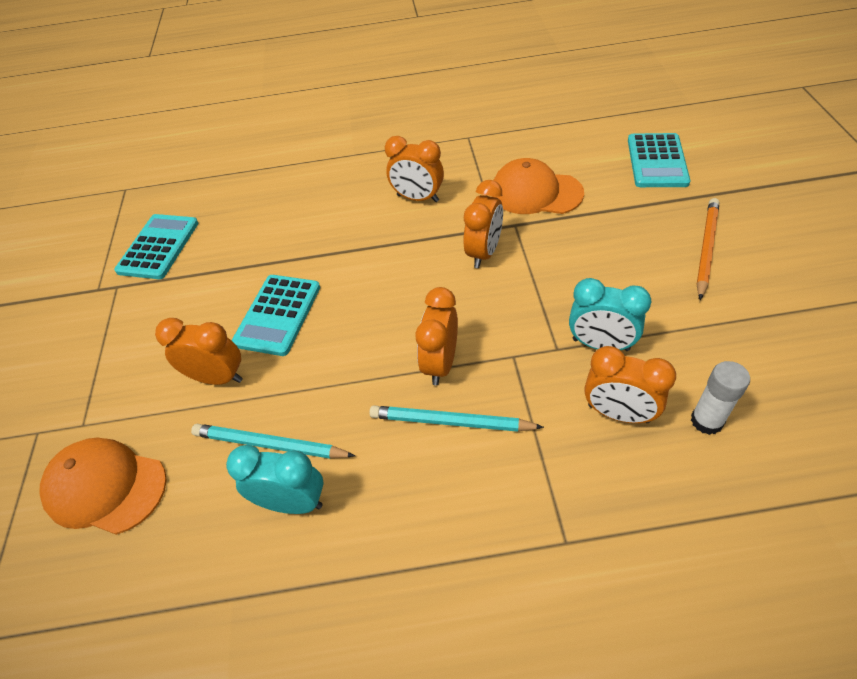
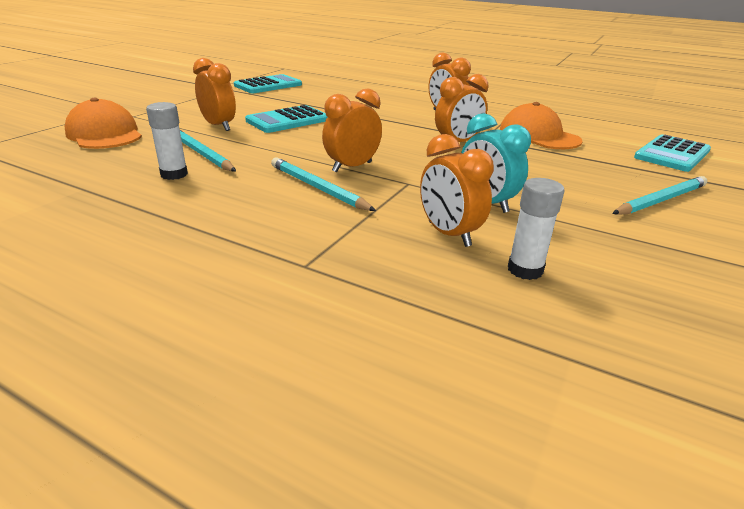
camera: 30 degrees right, 20 degrees down
(292, 502) = (174, 174): turquoise clock -> white glue stick
(706, 249) = (661, 200): orange pencil -> turquoise pencil

